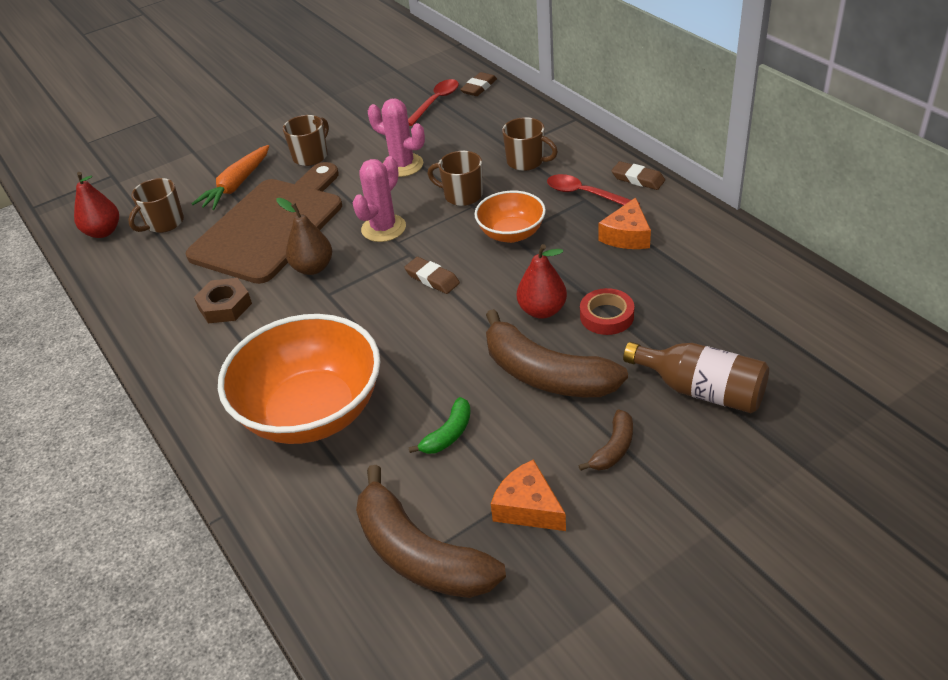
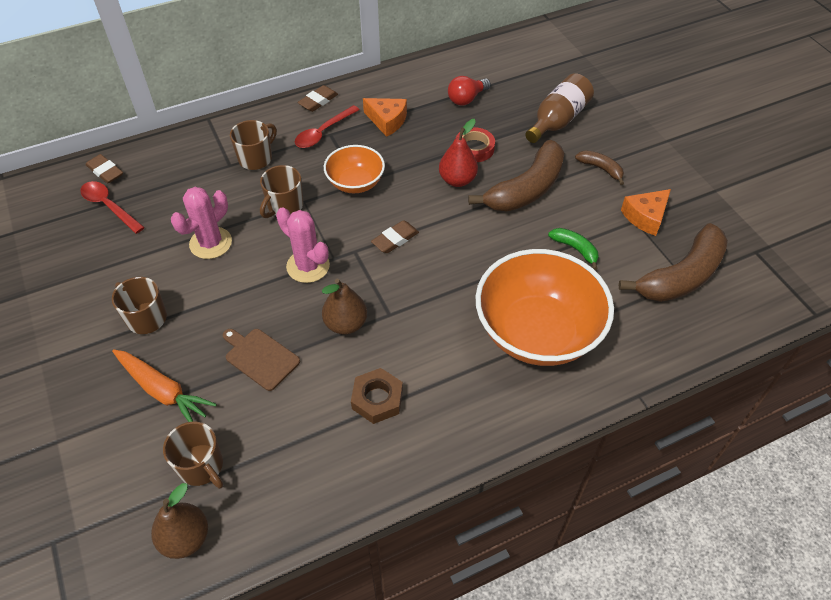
camera: 85 degrees left, 10 degrees up
(103, 232) = (185, 538): red pear -> brown pear
(271, 226) = (260, 357): brown cutting board -> brown cutting board, size x0.43
(704, 294) = (466, 99): none -> red light bulb

